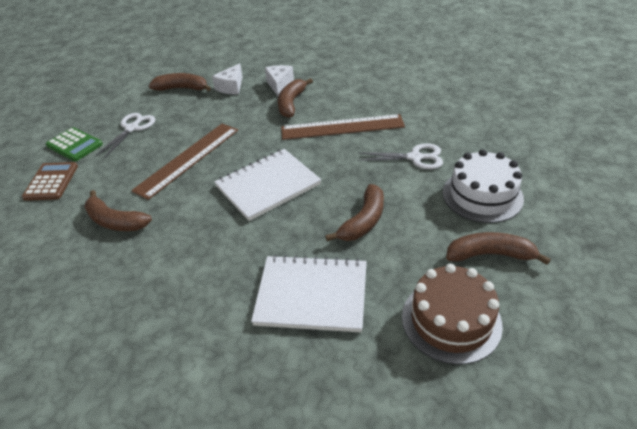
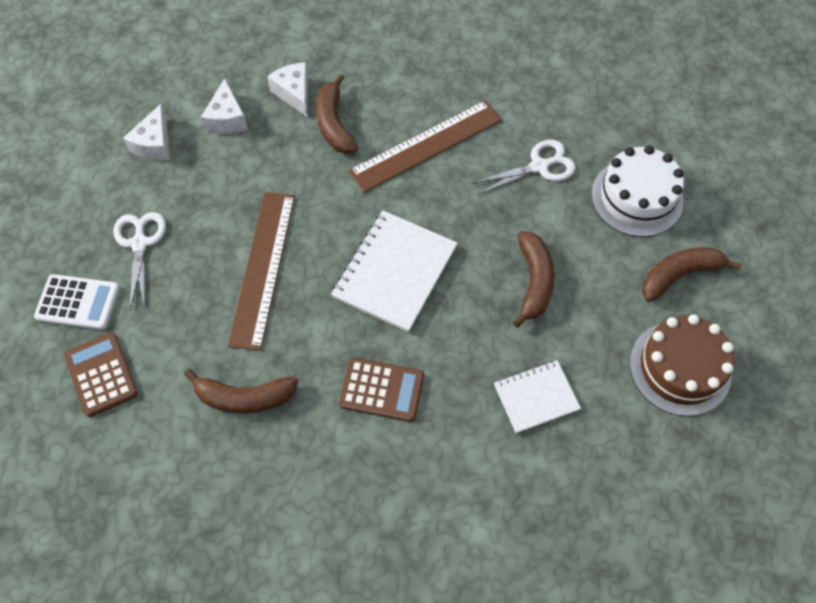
camera: 30 degrees left, 20 degrees up
(74, 145) = (78, 302): green calculator -> white calculator
(182, 88) = (155, 144): brown banana -> white cheese
(203, 248) = (382, 390): none -> brown calculator
(311, 295) = (536, 397): white notebook -> white notebook, size x0.60

